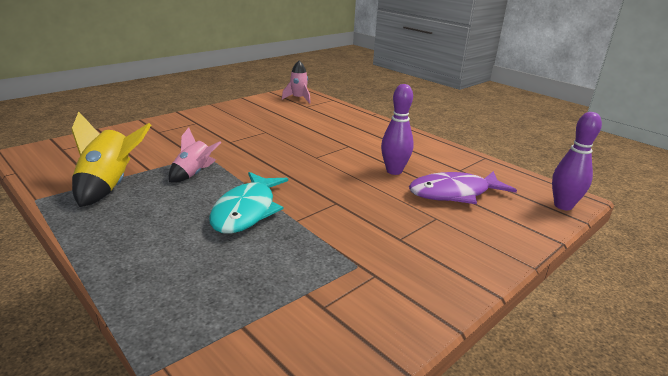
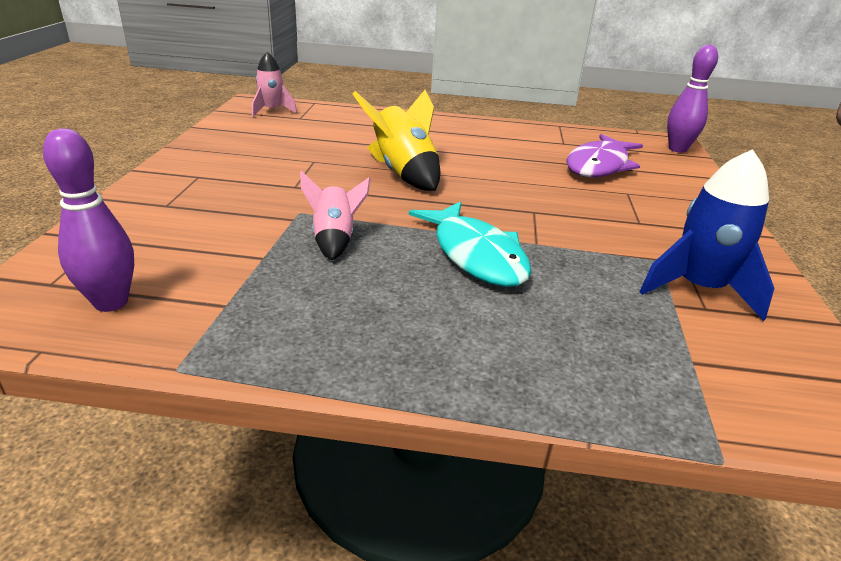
camera: 40 degrees left, 5 degrees up
(110, 186) = (255, 300): yellow rocket -> yellow rocket (403, 173)
(345, 294) = (698, 288): none -> blue rocket
(394, 171) = (519, 162): purple bowling pin -> purple bowling pin (111, 302)

